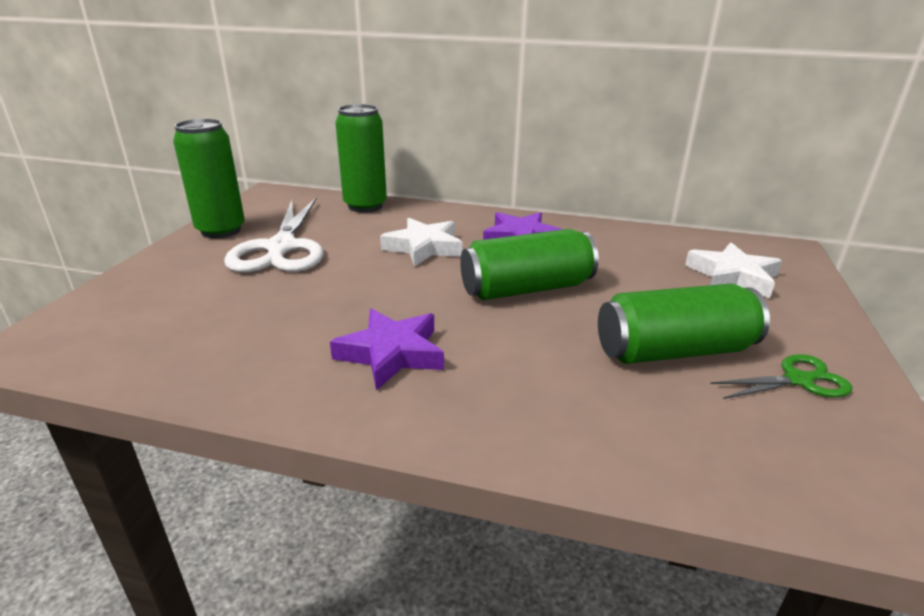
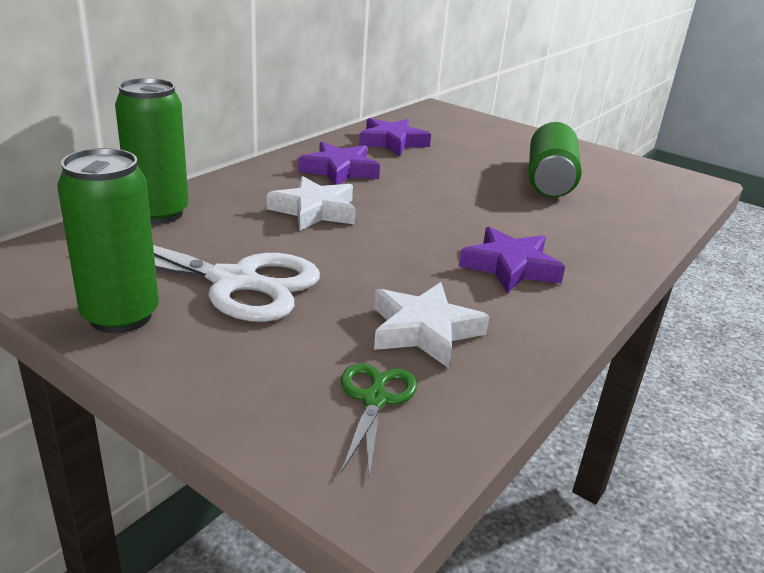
camera: 70 degrees left, 0 degrees up
(526, 289) = (435, 194): green can -> none
(631, 247) = (392, 142): none -> purple star
(732, 276) = (464, 134): white star -> white star (424, 330)
(798, 380) = (592, 164): green scissors -> green scissors (375, 399)

